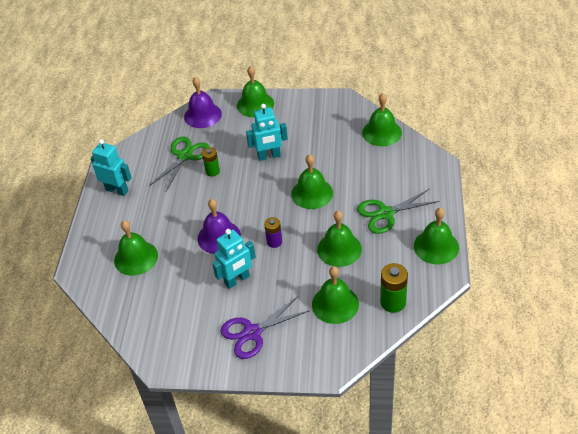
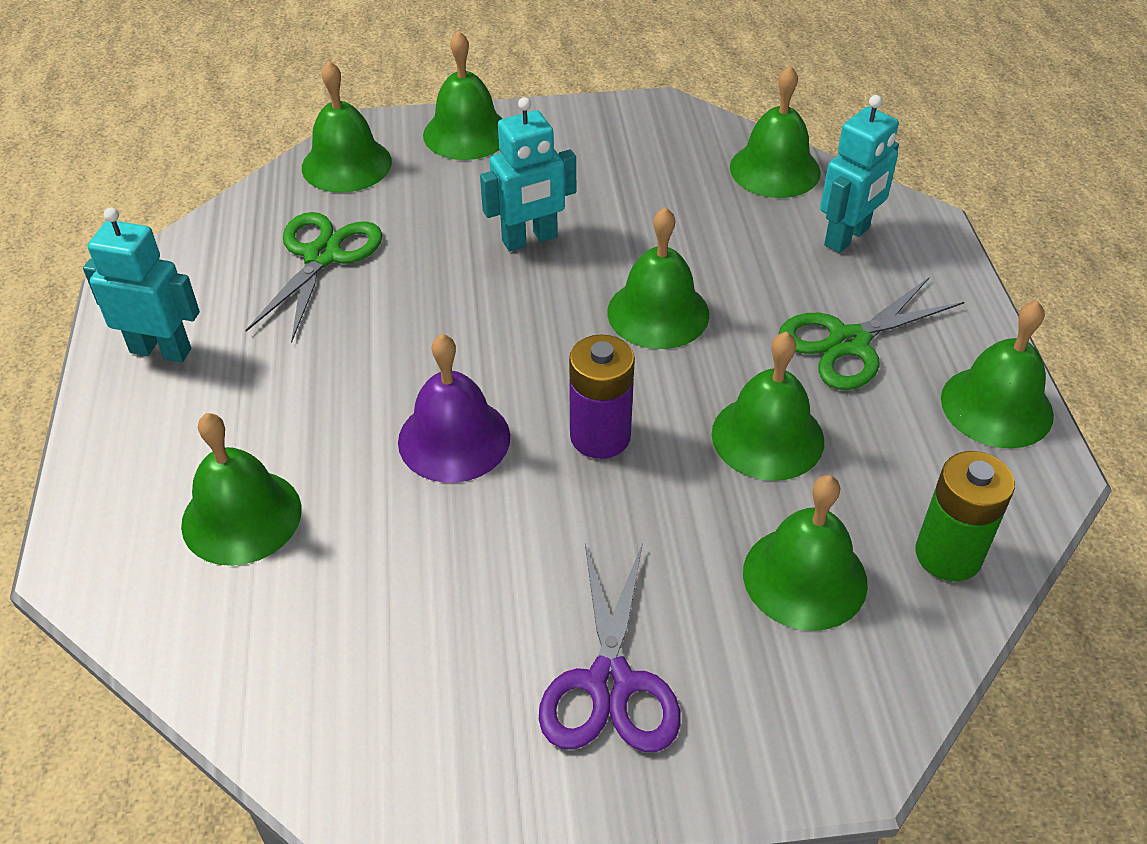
camera: 15 degrees left, 0 degrees up
(202, 115) = (346, 164): purple bell -> green bell
(212, 171) = (400, 285): green battery -> none
(237, 280) = (530, 544): turquoise robot -> turquoise robot (847, 237)
(252, 332) = (609, 683): purple scissors -> purple scissors turned 45 degrees counterclockwise
(274, 242) = (600, 436): purple battery -> purple battery, size x1.53

